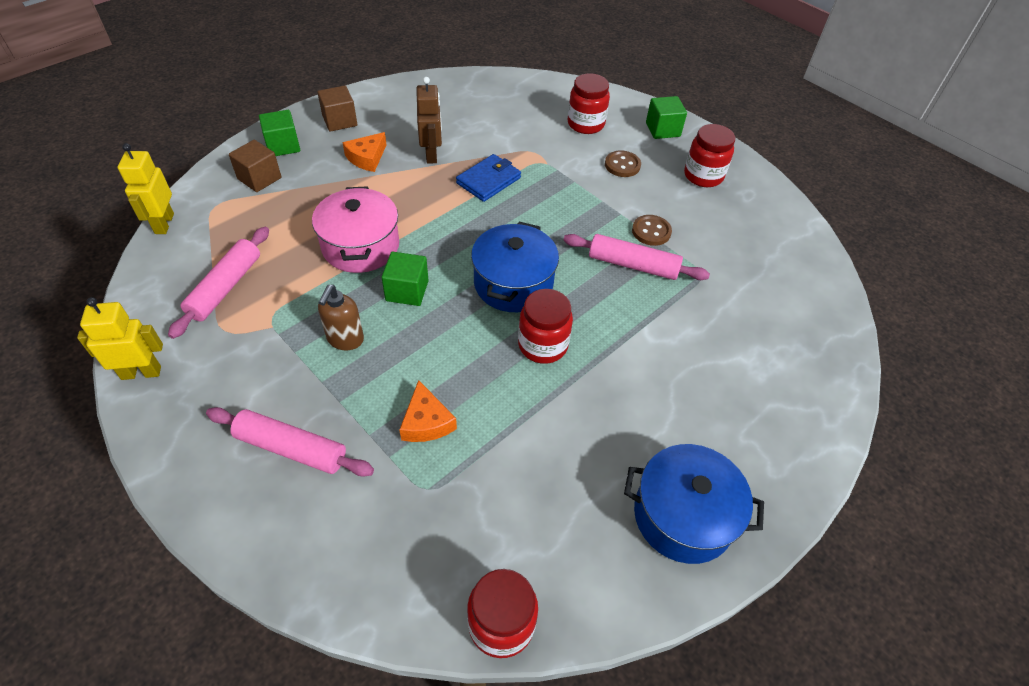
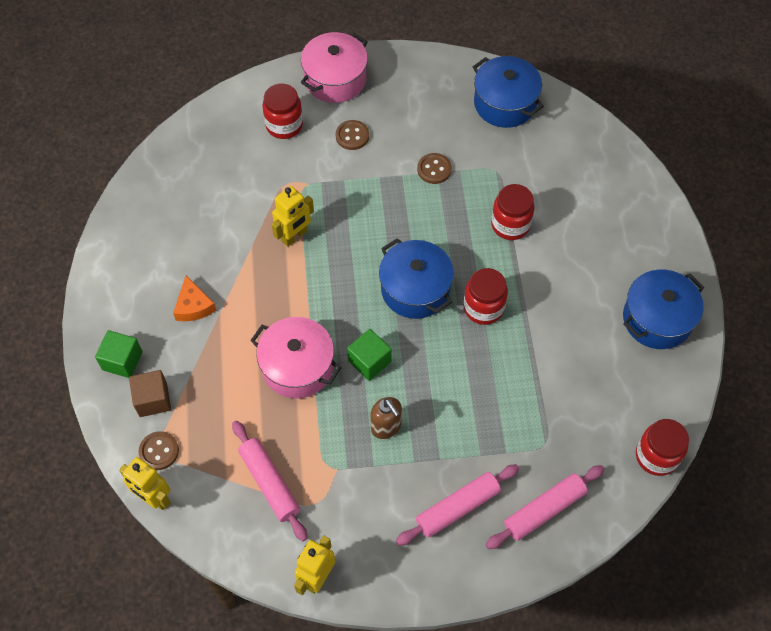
camera: 50 degrees left, 10 degrees up
(212, 205) = (159, 451): none -> brown button
(340, 121) = (124, 299): brown cube -> none
(426, 422) = (494, 415): orange cheese -> none
(431, 155) = (229, 257): brown robot -> none
(488, 180) = (294, 236): blue wallet -> yellow robot
(633, 265) = (456, 204): pink rolling pin -> pink rolling pin (544, 510)
(662, 129) = (335, 79): green cube -> pink pot
(703, 176) = (406, 94): red jar -> red jar (510, 225)
(778, 243) = (505, 103): none -> blue pot

